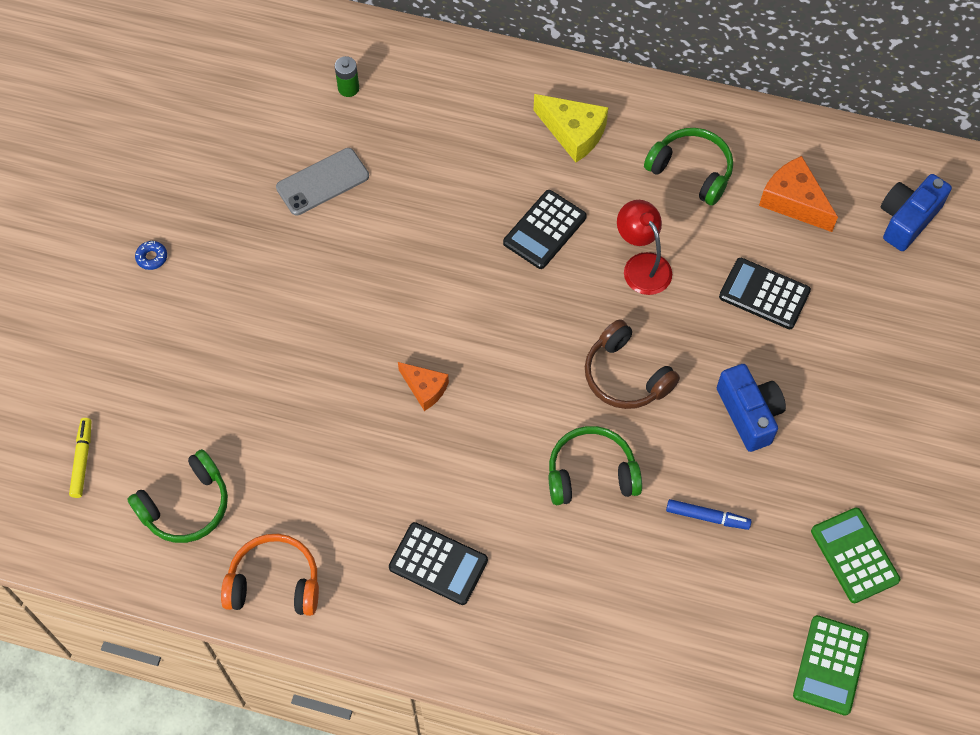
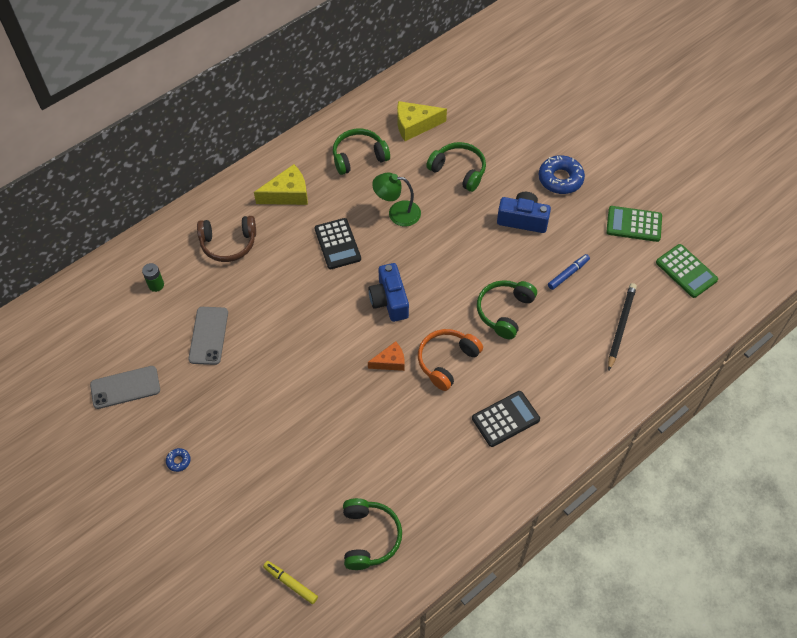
camera: 55 degrees left, 5 degrees down
(203, 148) = (125, 387): none -> grey phone
(274, 583) = (457, 514): orange headphones -> orange headphones (447, 361)
(626, 376) = (458, 260): brown headphones -> brown headphones (228, 243)
(642, 265) = (397, 213): red lamp -> green lamp
(675, 627) = (621, 326): none -> black pencil
(764, 294) = (458, 171): black calculator -> green headphones
(793, 201) = (415, 125): orange cheese -> yellow cheese
(854, 422) = (560, 179): none -> blue donut
(907, 219) = (464, 87): blue camera -> blue camera (389, 300)

